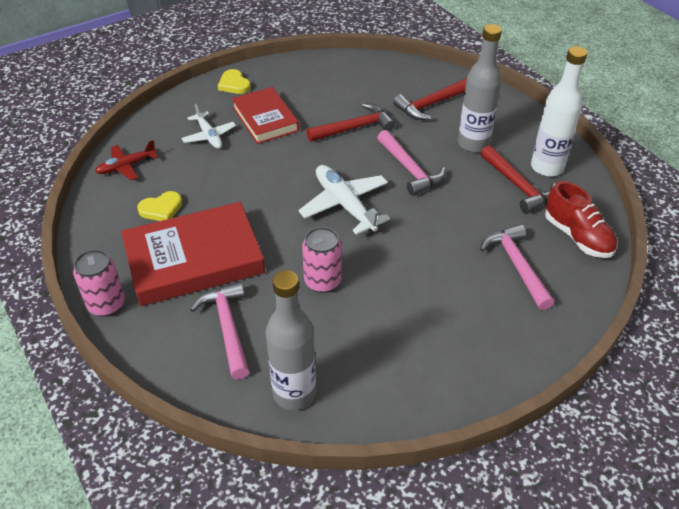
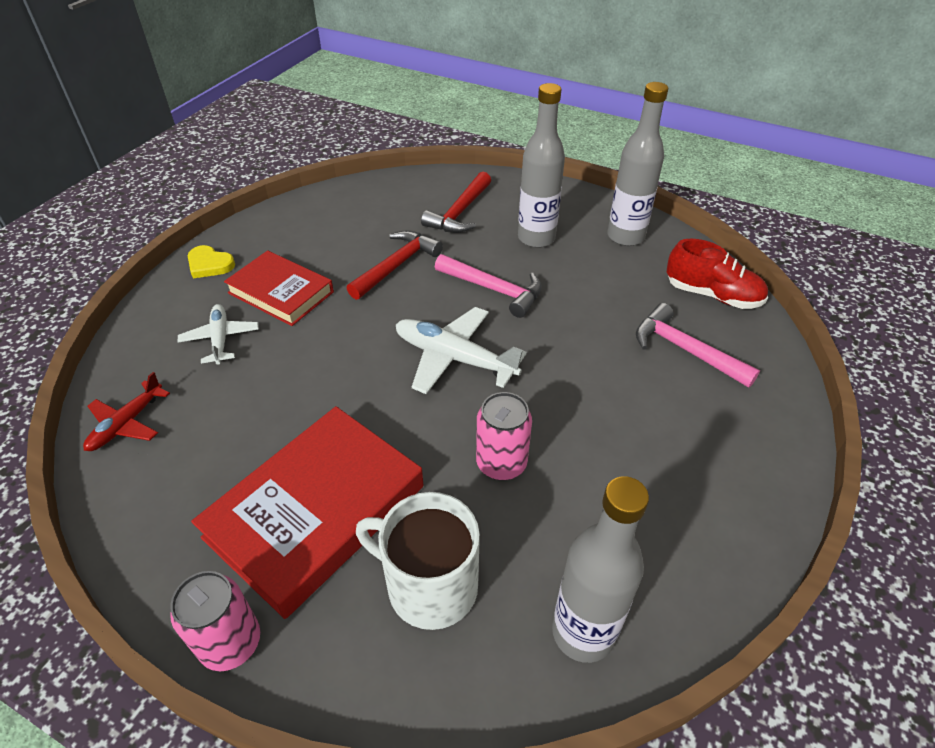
camera: 30 degrees left, 0 degrees up
(161, 209) = (219, 462): yellow heart -> none
(209, 136) = (220, 339): white plane -> white plane turned 135 degrees counterclockwise
(227, 327) = (430, 586): pink hammer -> white mug
(518, 186) = (616, 266): red hammer -> none
(547, 167) = (625, 237): white bottle -> grey bottle

